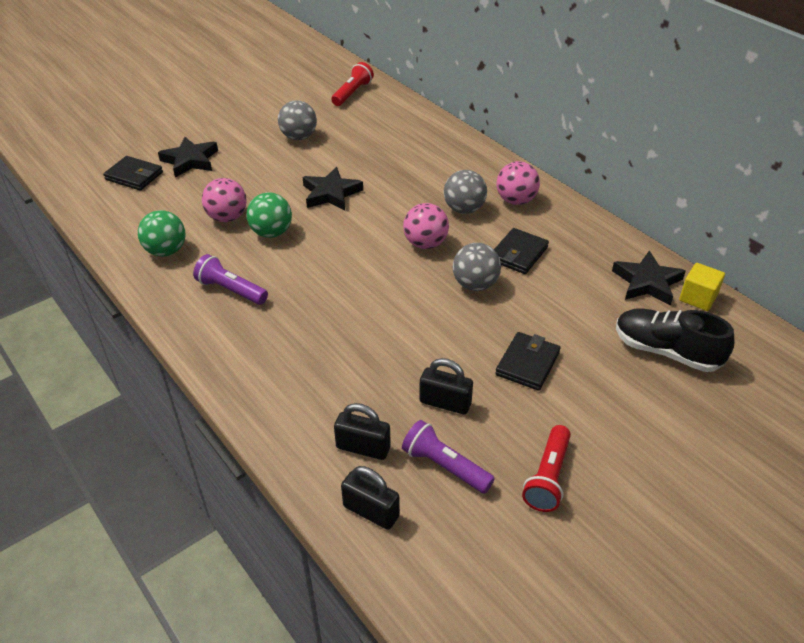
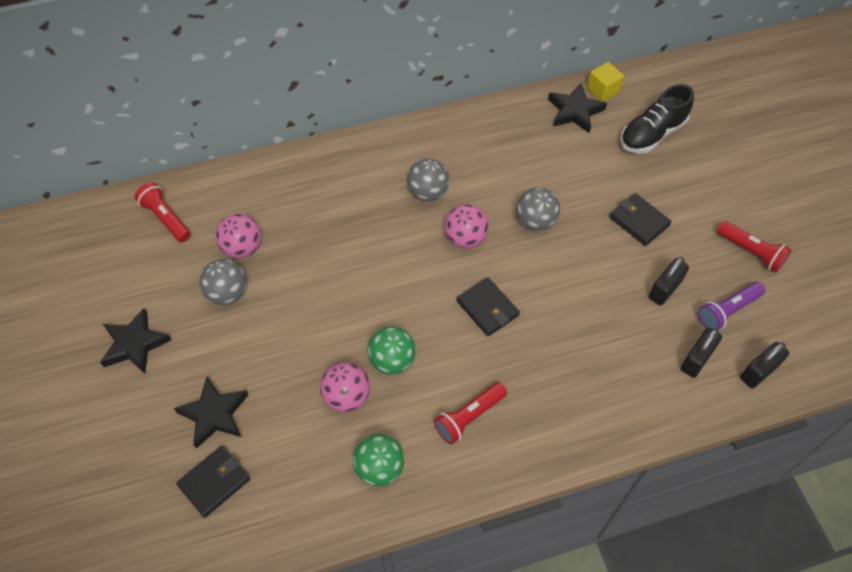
camera: 70 degrees left, 15 degrees up
(231, 290) = (469, 417): purple flashlight -> red flashlight
(331, 193) = (350, 291): black star -> black star (134, 344)
(516, 200) = (433, 151): pink ball -> pink ball (242, 248)
(518, 254) = (507, 177): black wallet -> black wallet (487, 308)

